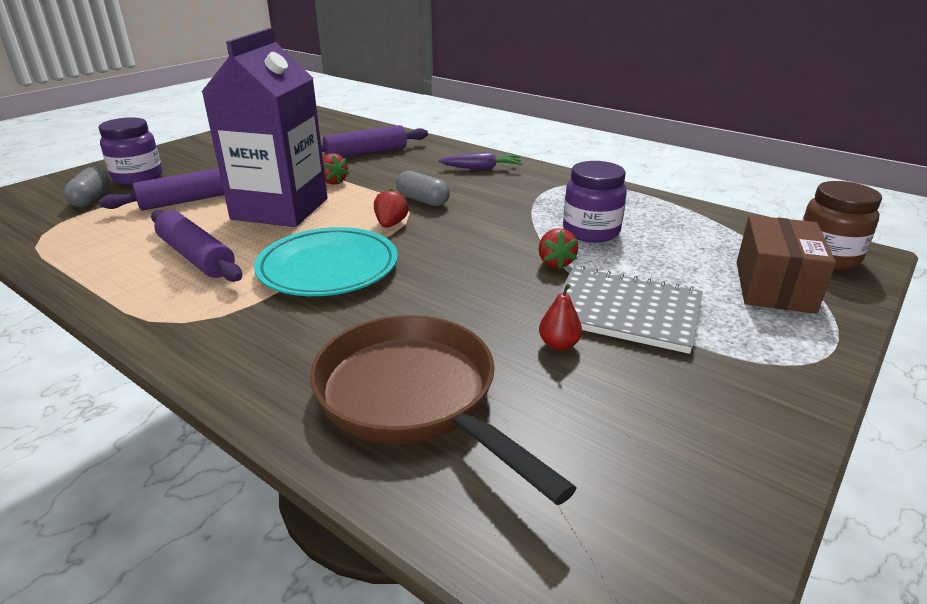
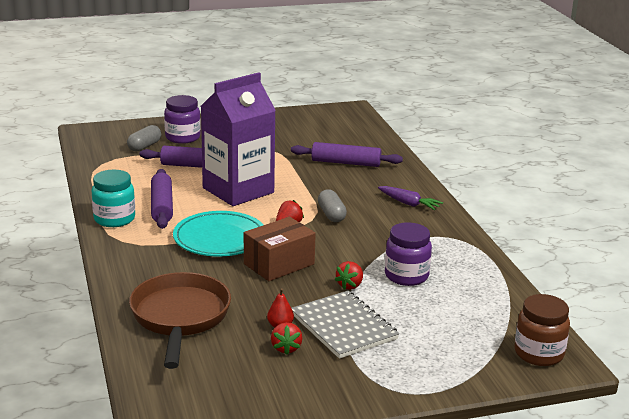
camera: 35 degrees right, 5 degrees down
(137, 296) = (114, 219): none -> turquoise jar
(332, 182) = (293, 180): red strawberry -> red strawberry (286, 348)
(774, 286) = (461, 353): brown box -> brown box (279, 264)

